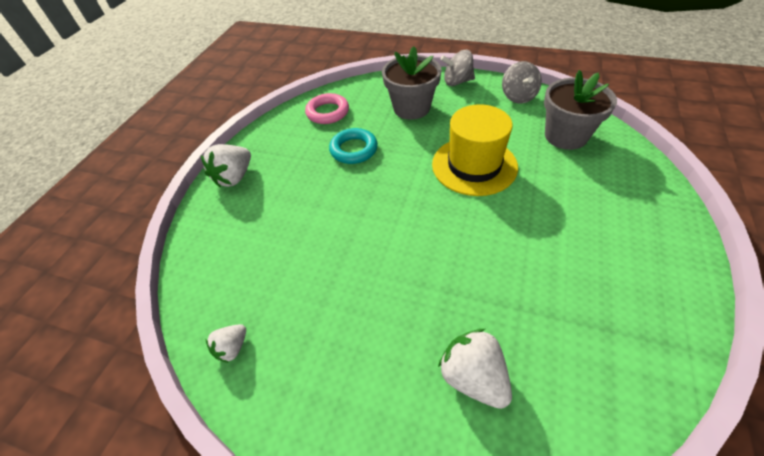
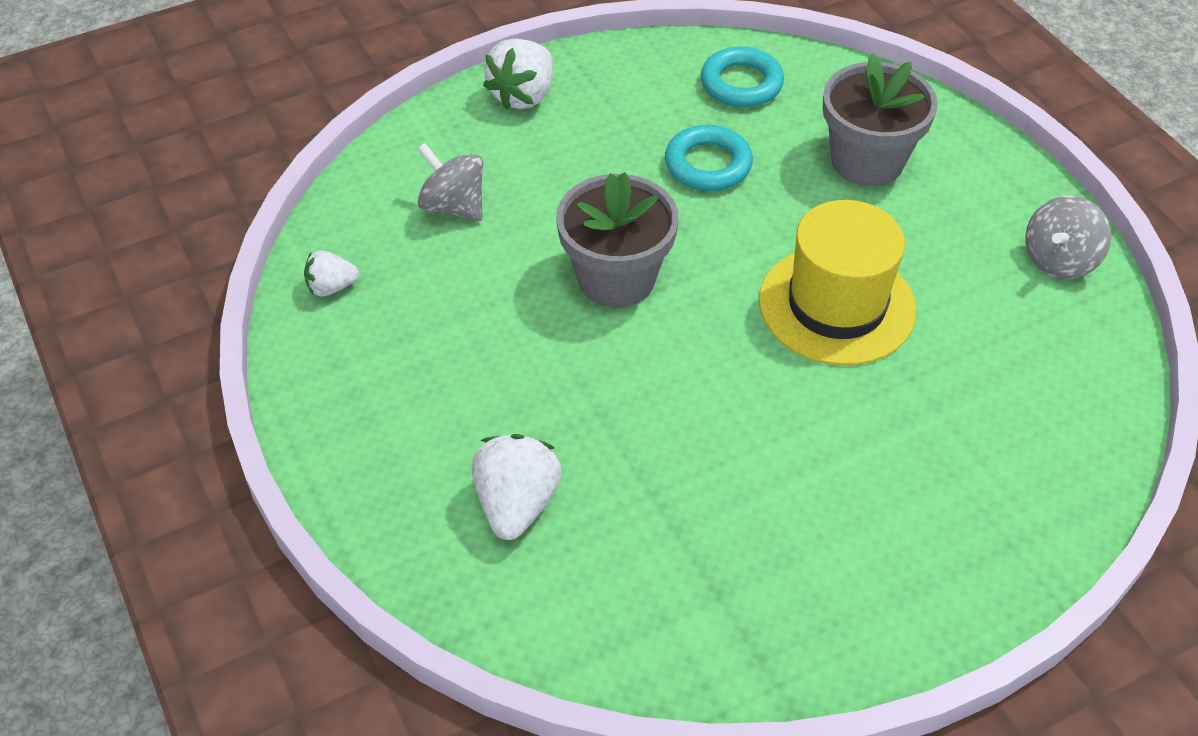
camera: 40 degrees right, 0 degrees up
(234, 177) = (523, 95): white strawberry -> white strawberry turned 45 degrees counterclockwise
(327, 112) = (741, 84): pink ring -> turquoise ring
(457, 82) = (998, 168): grey spinning top -> grey spinning top (453, 206)
(565, 136) = (1034, 368): grey flower pot -> grey flower pot (616, 278)

